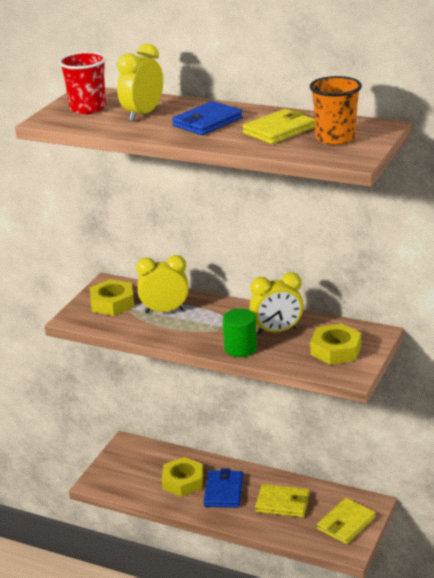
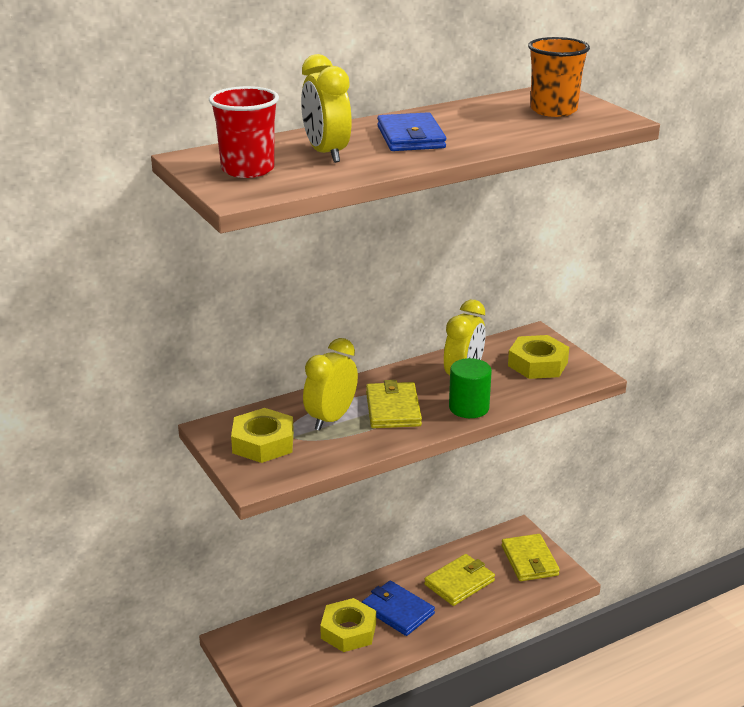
camera: 55 degrees left, 0 degrees up
(279, 130) = (492, 121): yellow wallet -> yellow wallet (393, 409)

